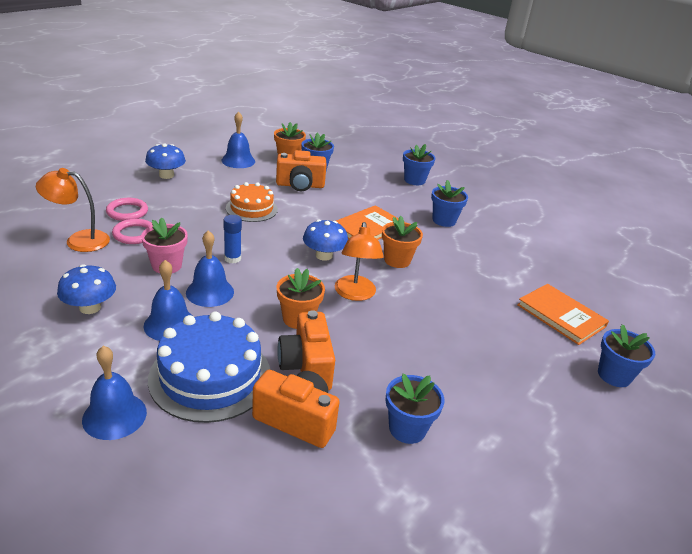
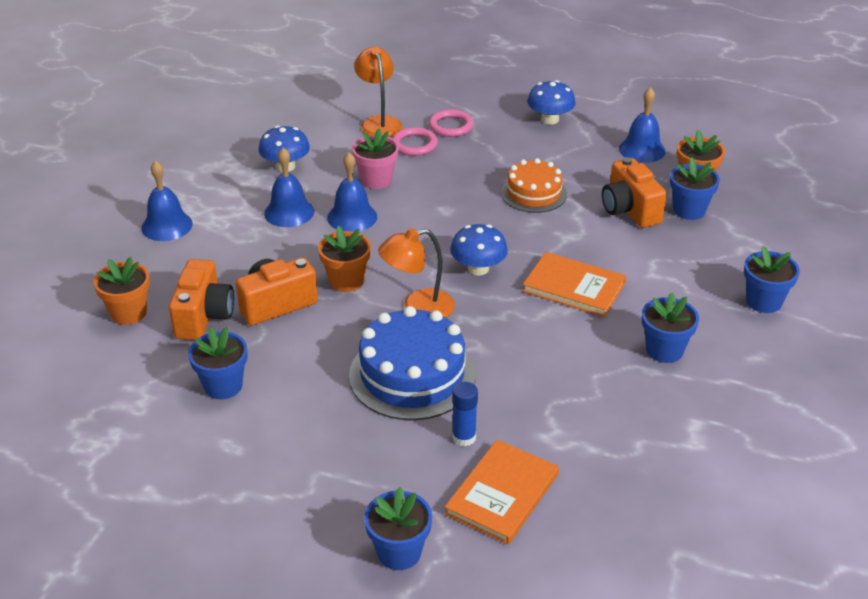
camera: 75 degrees right, 5 degrees up
(210, 376) = (234, 255): blue cake -> blue cake (412, 374)
(232, 258) = (420, 212): blue glue stick -> blue glue stick (464, 437)
(397, 260) = (517, 326): orange flower pot -> orange flower pot (128, 313)

